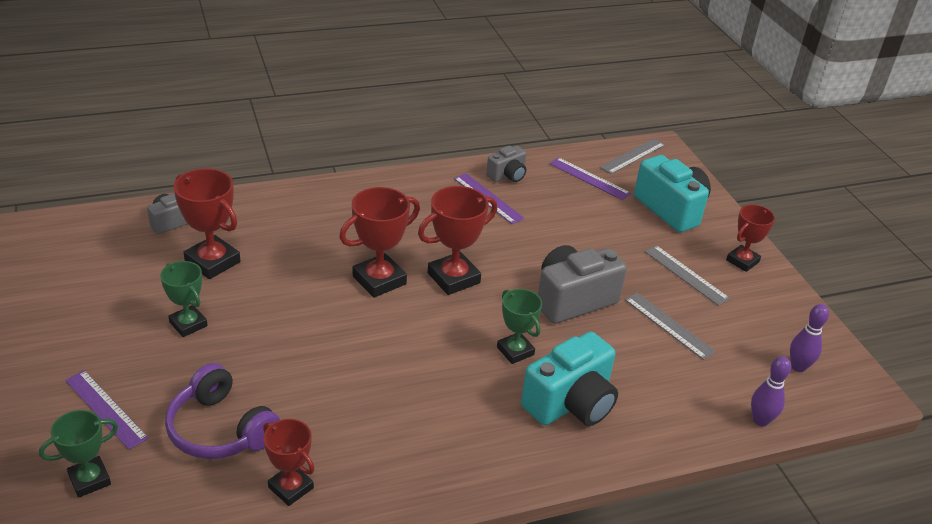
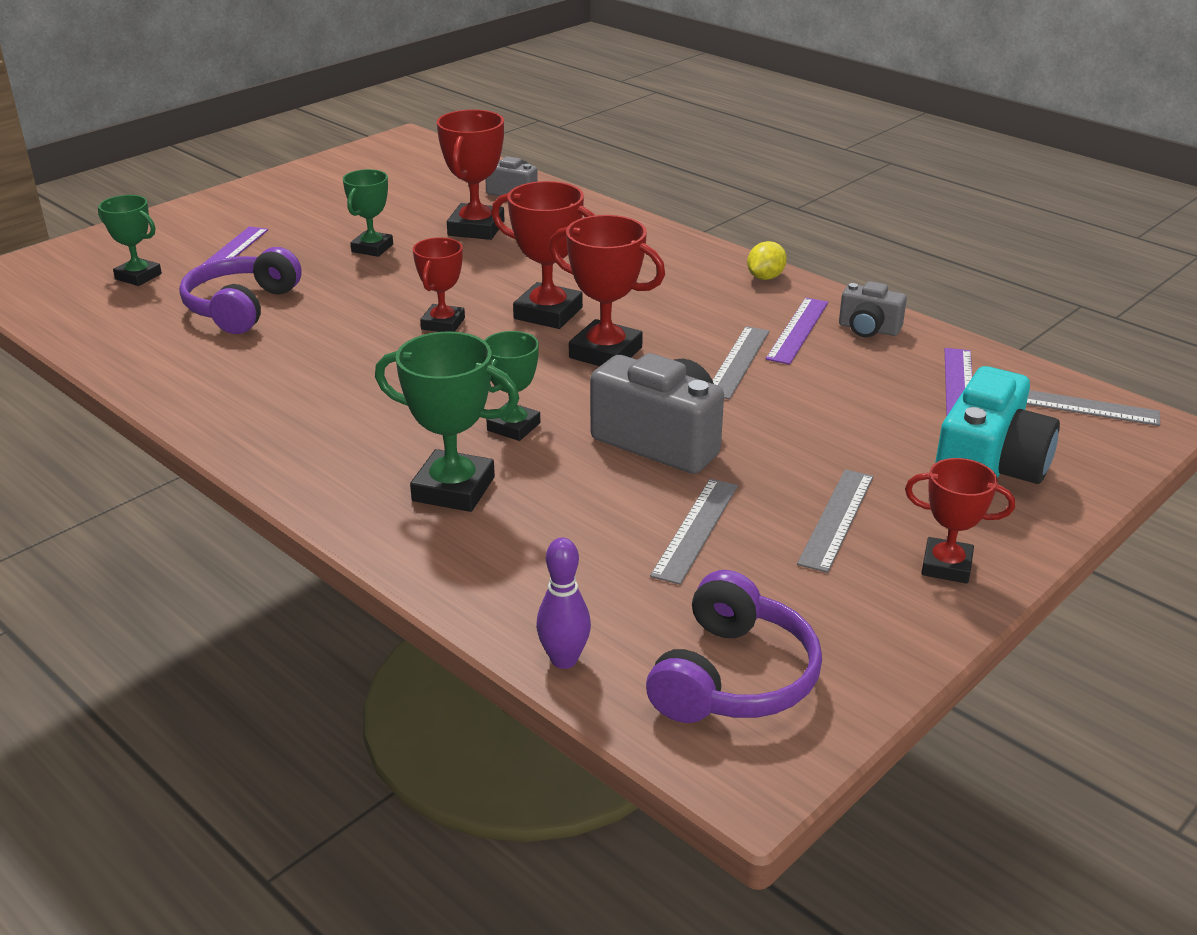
camera: 65 degrees right, 5 degrees down
(291, 488) = (188, 363): red trophy -> red trophy (443, 324)
(413, 179) = (765, 277): none -> yellow lemon
(506, 234) = (738, 362): none -> grey ruler
(570, 403) = (453, 489): turquoise camera -> green trophy
(798, 367) = (733, 677): purple bowling pin -> purple headphones

